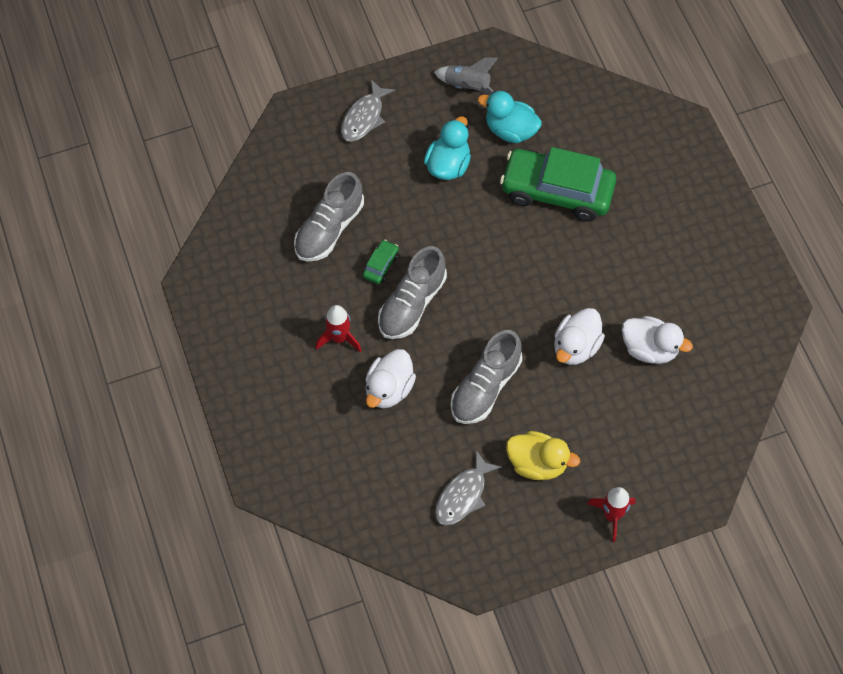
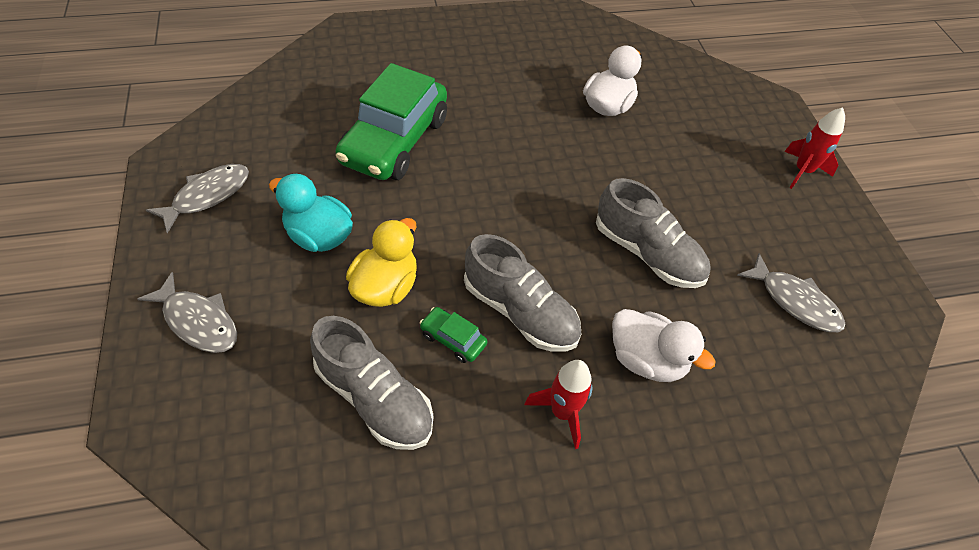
camera: 85 degrees left, 10 degrees down
(467, 86) = (207, 196): grey rocket -> grey fish
(510, 130) = (293, 166): turquoise duck -> none
(537, 463) = (746, 222): yellow duck -> yellow duck (386, 287)
(576, 347) = (600, 162): white duck -> none

